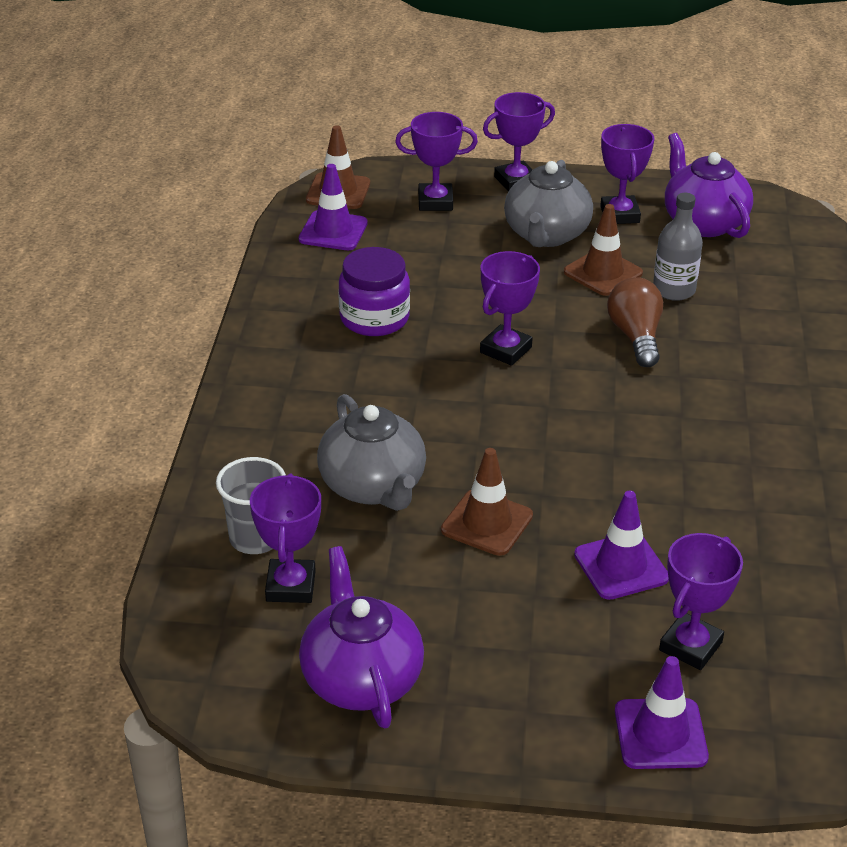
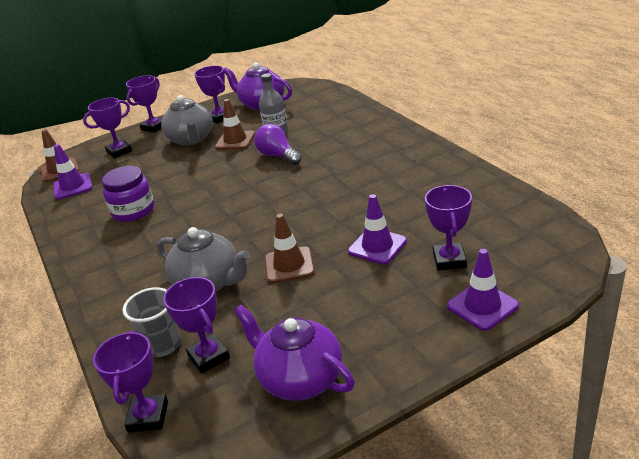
camera: 30 degrees left, 5 degrees down
(505, 350) = (219, 190): purple trophy -> purple trophy (148, 416)
(635, 336) = (278, 156): brown light bulb -> purple light bulb

